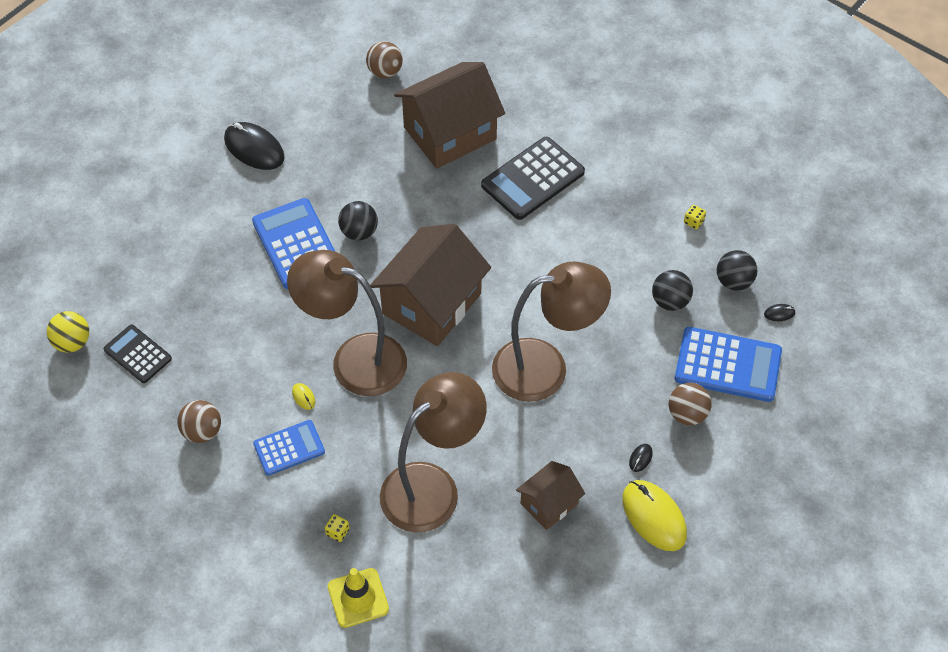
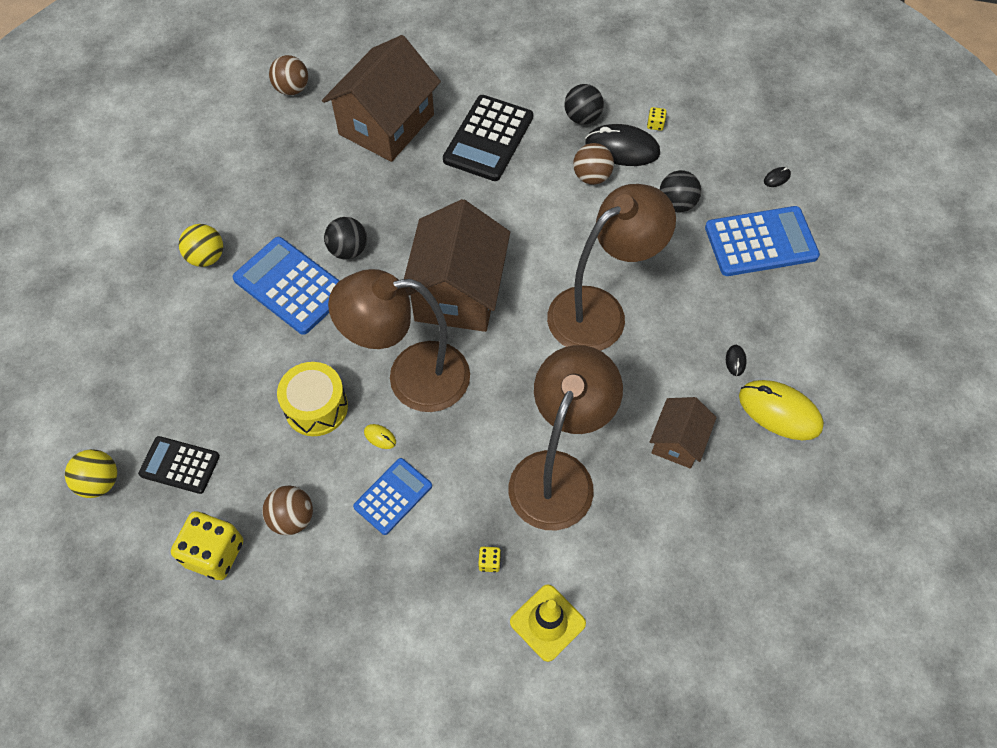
camera: 25 degrees left, 5 degrees up
(130, 433) = (214, 553): none -> yellow dice
(240, 194) = (206, 257): none -> yellow ball
(254, 148) = (197, 207): black mouse -> black mouse (622, 148)
(265, 352) = (316, 407): none -> yellow drum
(687, 414) = (752, 302): brown ball -> brown ball (591, 177)
(734, 281) = (721, 165): black ball -> black ball (582, 118)

